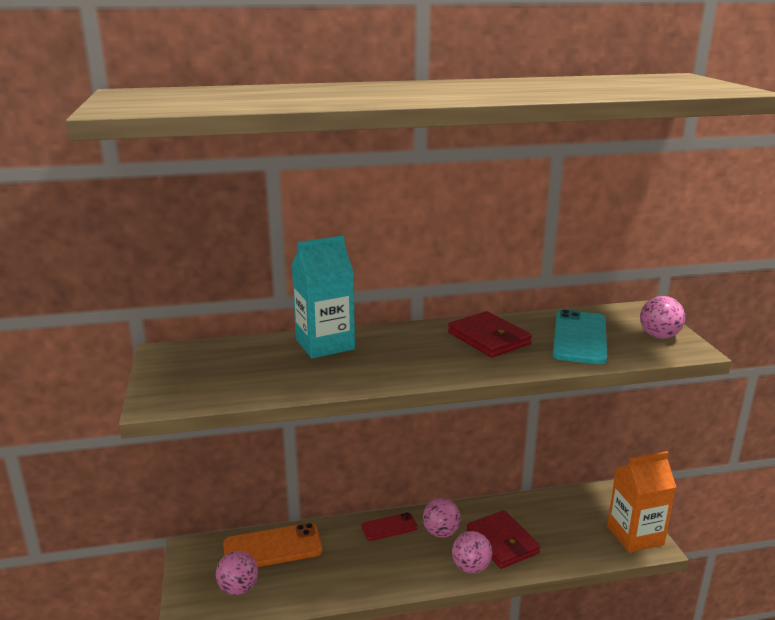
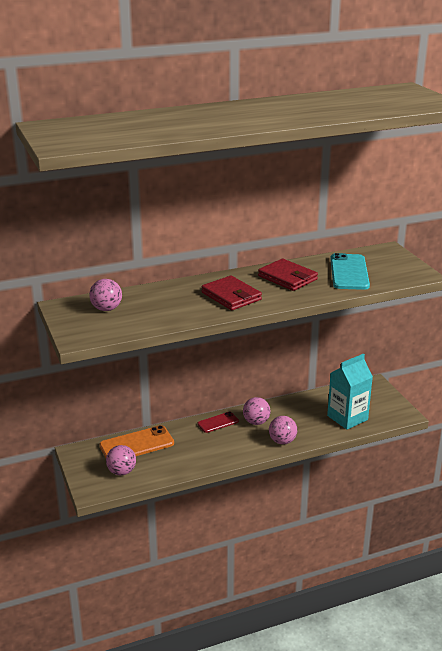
camera: 10 degrees left, 5 degrees up
(325, 344) = (174, 291): turquoise carton -> turquoise carton (347, 418)
(502, 542) = (301, 423): red wallet -> red wallet (231, 296)
(635, 535) = (391, 410): orange carton -> none
(659, 336) = (401, 267): pink ball -> pink ball (106, 309)

